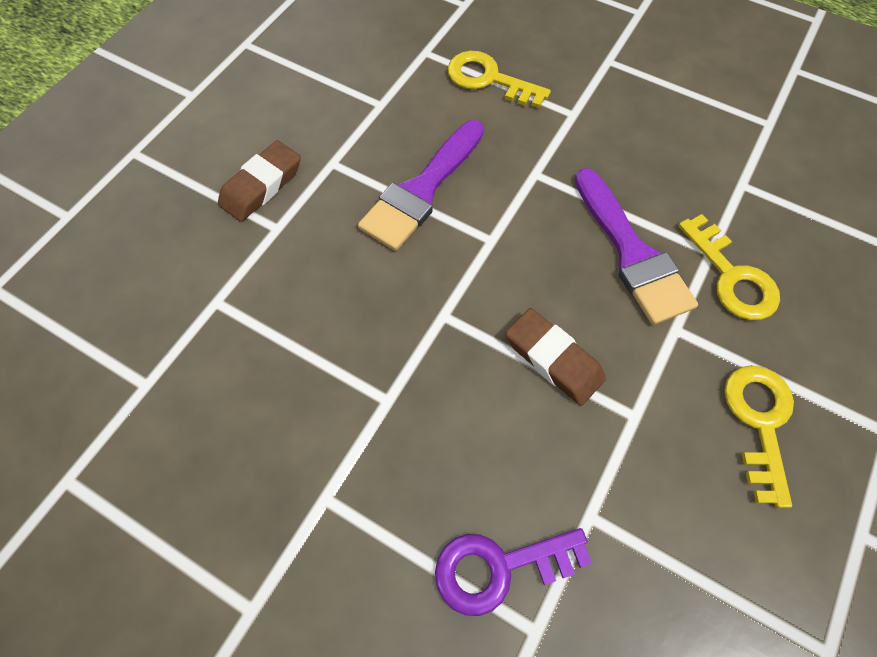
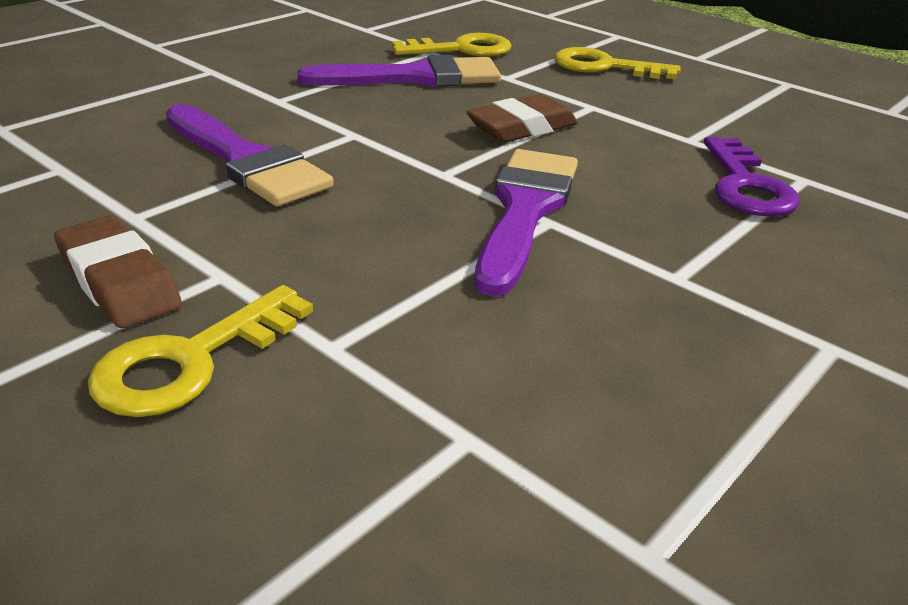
camera: 80 degrees left, 30 degrees down
(398, 381) = (525, 210): none -> purple brush
(488, 79) = (104, 100): yellow key -> yellow key (190, 361)

